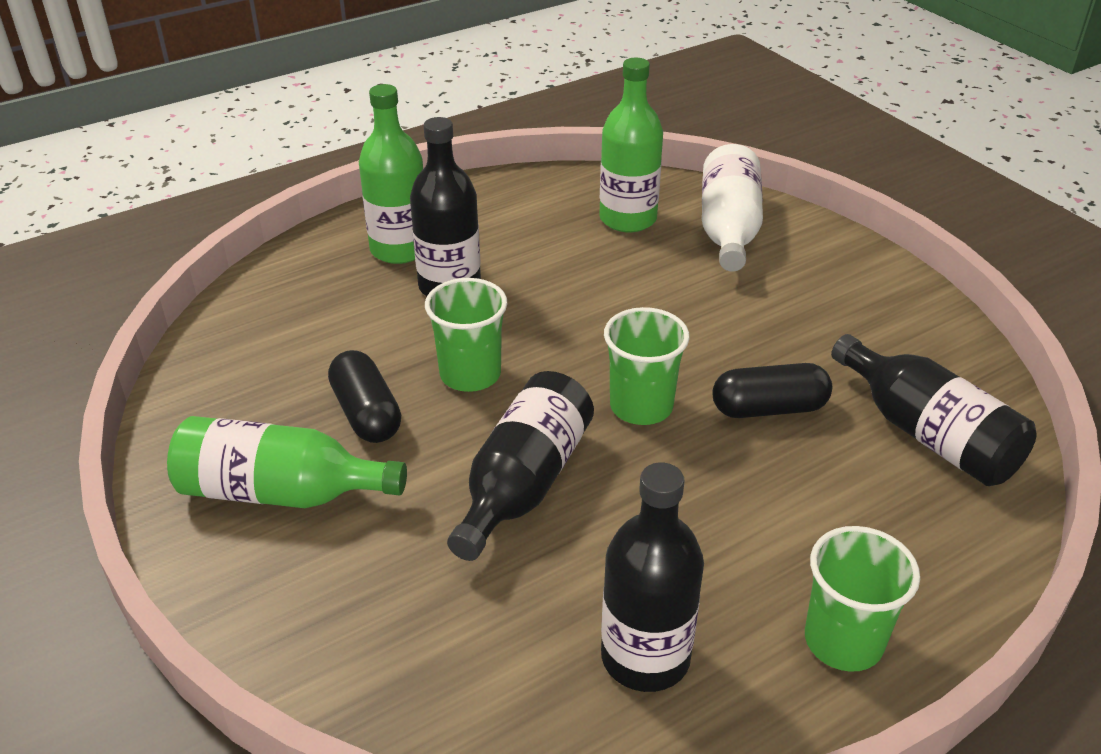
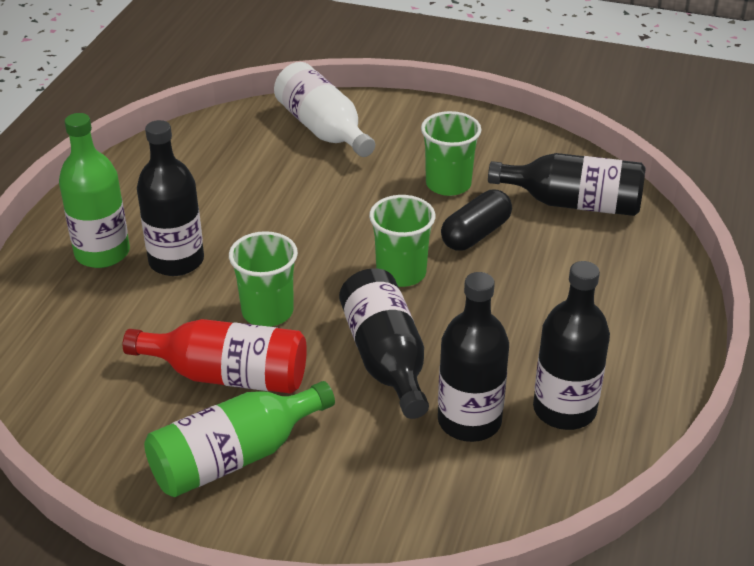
camera: 40 degrees left, 0 degrees up
(366, 413) = (228, 375): black capsule -> red bottle
(529, 600) = (469, 421): none -> black bottle
(628, 219) = (246, 153): green bottle -> none
(843, 641) = (648, 339): green cup -> green cup (448, 184)

